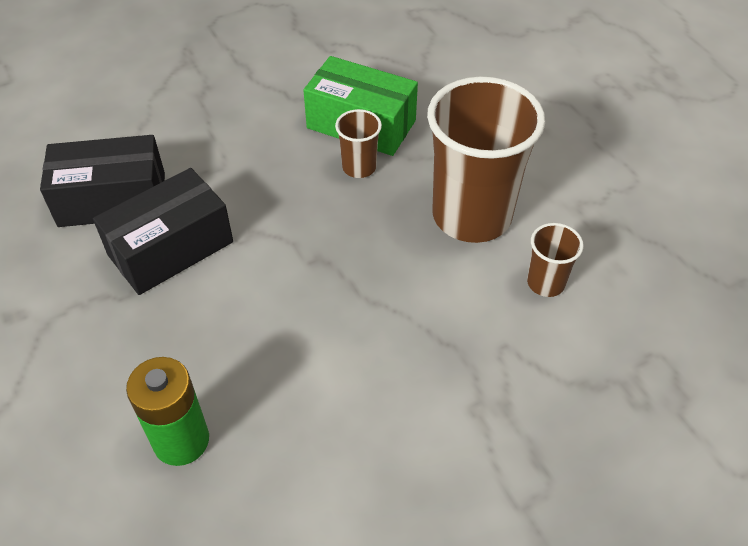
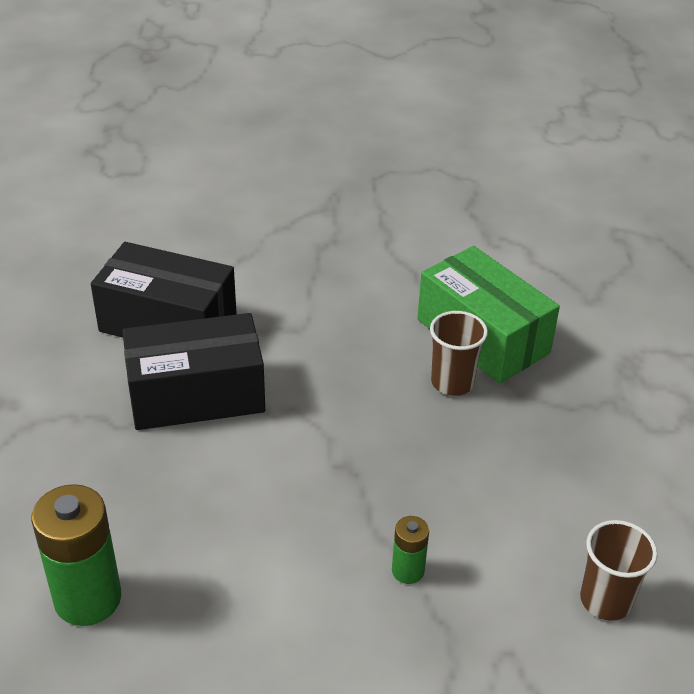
camera: 25 degrees right, 10 degrees down
(405, 318) = (408, 571): none -> green battery
(471, 215) = (556, 485): brown cup -> none

